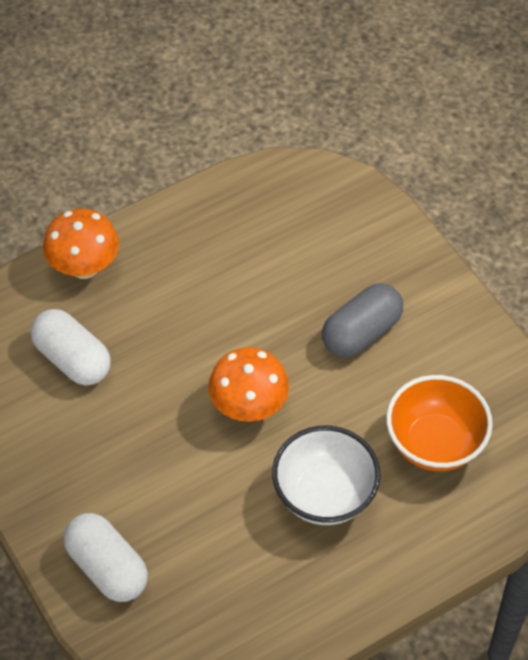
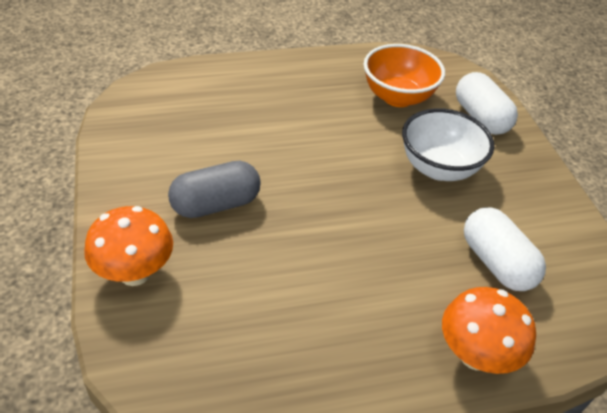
camera: 165 degrees left, 10 degrees down
(249, 407) = (343, 179): orange mushroom -> orange mushroom (135, 273)
(324, 495) = (308, 112): white bowl -> white bowl (438, 168)
(434, 443) = (209, 117): orange bowl -> orange bowl (398, 97)

